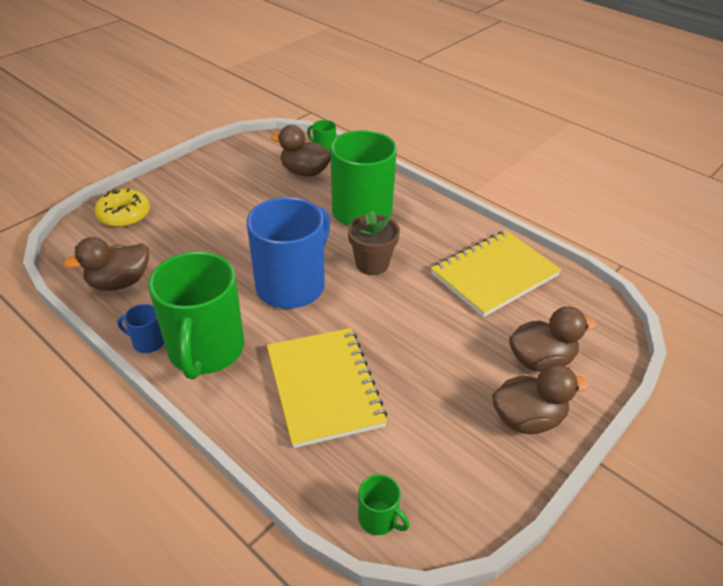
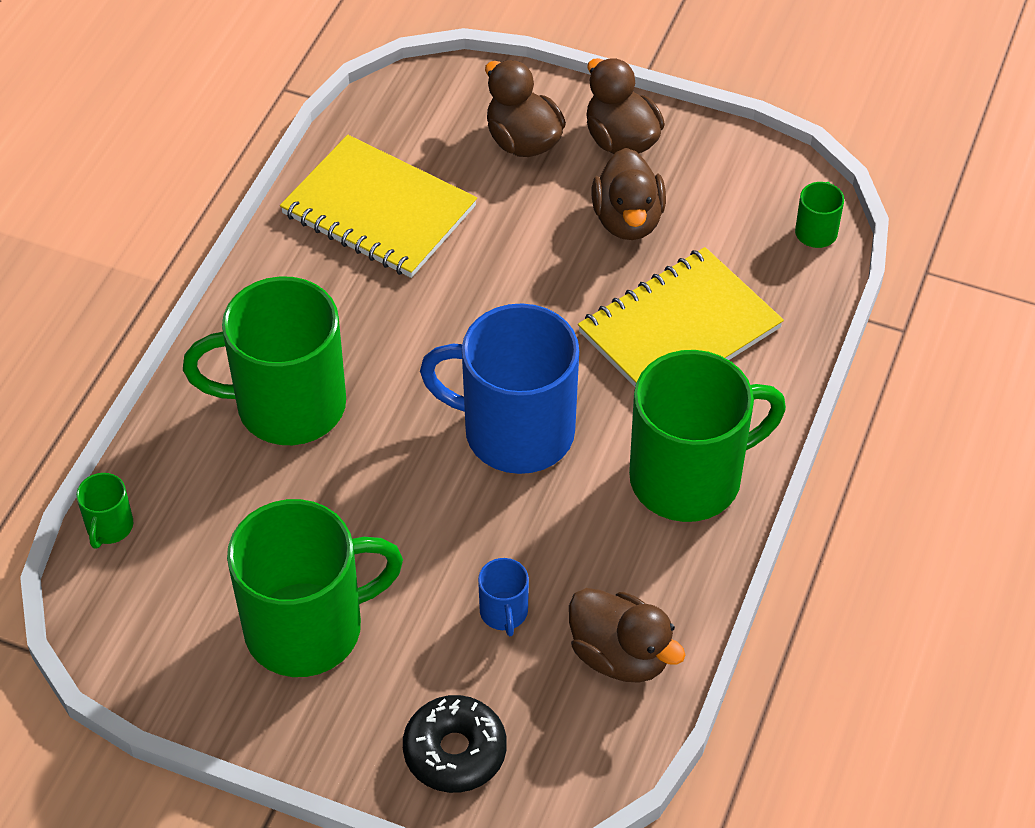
camera: 110 degrees left, 10 degrees up
(124, 215) = (455, 751): yellow donut -> black donut
(148, 342) = (712, 551): blue mug -> blue mug (504, 612)
(227, 189) = (308, 627): none -> green mug
(305, 172) = (201, 528): brown duck -> brown duck (628, 220)
(372, 264) = (420, 352): brown flower pot -> none

